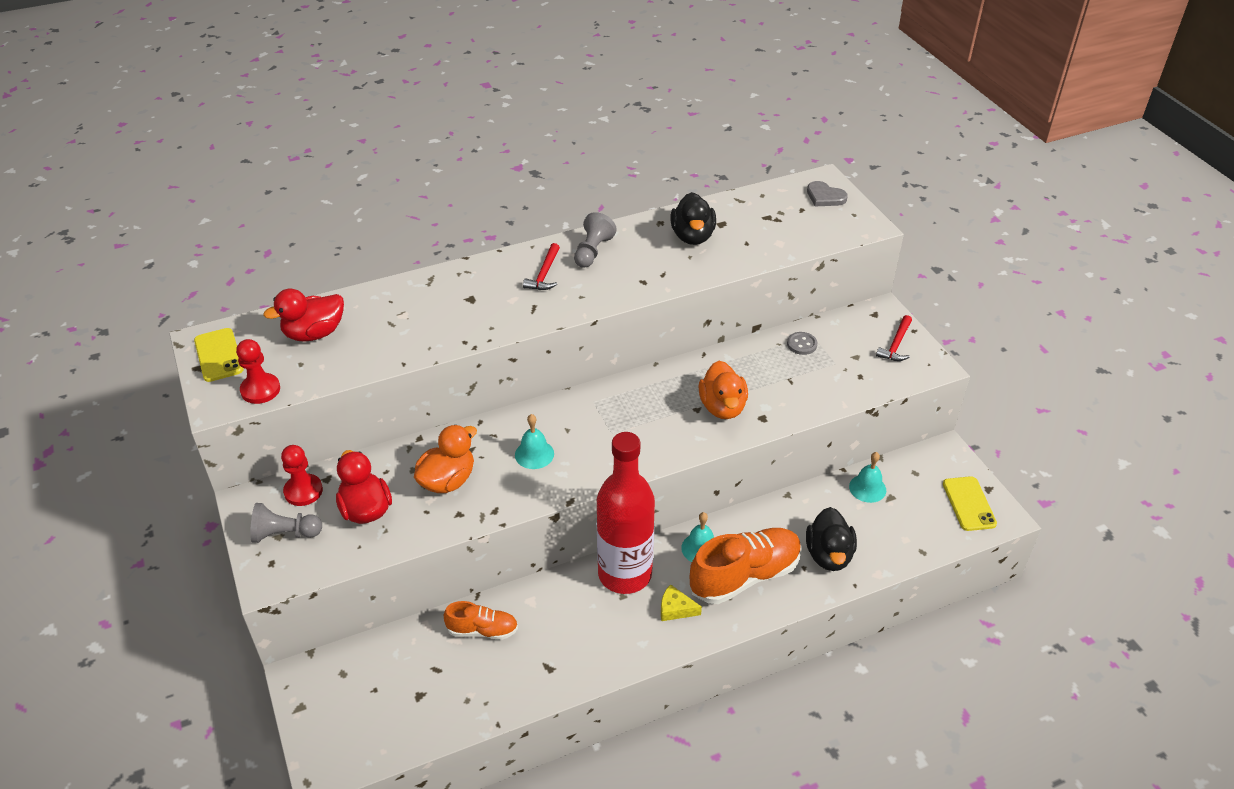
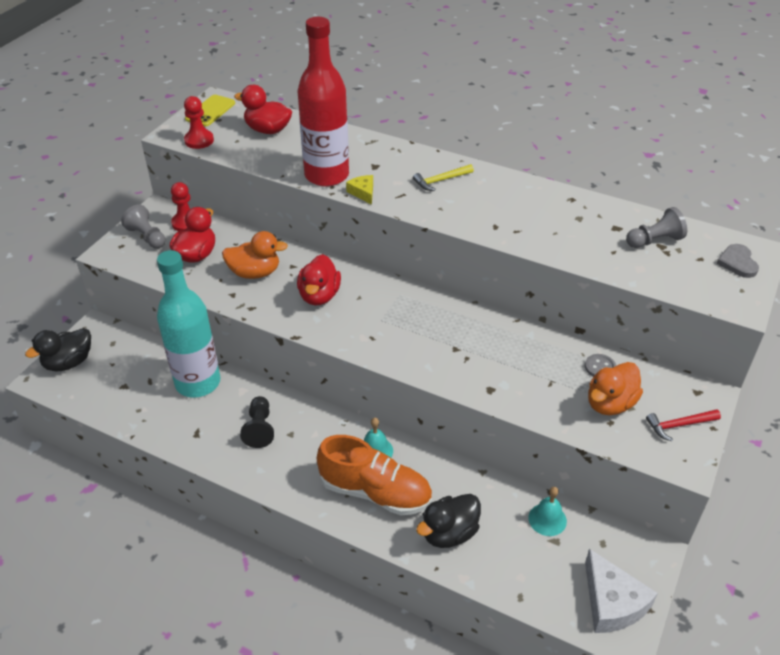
camera: 50 degrees right, 0 degrees up
(482, 630) = (198, 383): orange shoe -> turquoise bottle
(534, 454) = (319, 296): turquoise bell -> red duck
(544, 274) = (441, 180): red hammer -> yellow hammer
(592, 251) = (494, 187): grey pawn -> grey pawn (654, 240)
(593, 615) = (259, 429): none -> black pawn
(625, 574) = (310, 423): red bottle -> red bottle (326, 175)
(675, 609) = (306, 470): yellow cheese -> yellow cheese (363, 193)
(692, 236) = (579, 222): black duck -> black duck (69, 362)
(722, 407) = (474, 361): orange duck -> orange duck (610, 403)
(968, 504) = (612, 603): yellow phone -> white cheese

